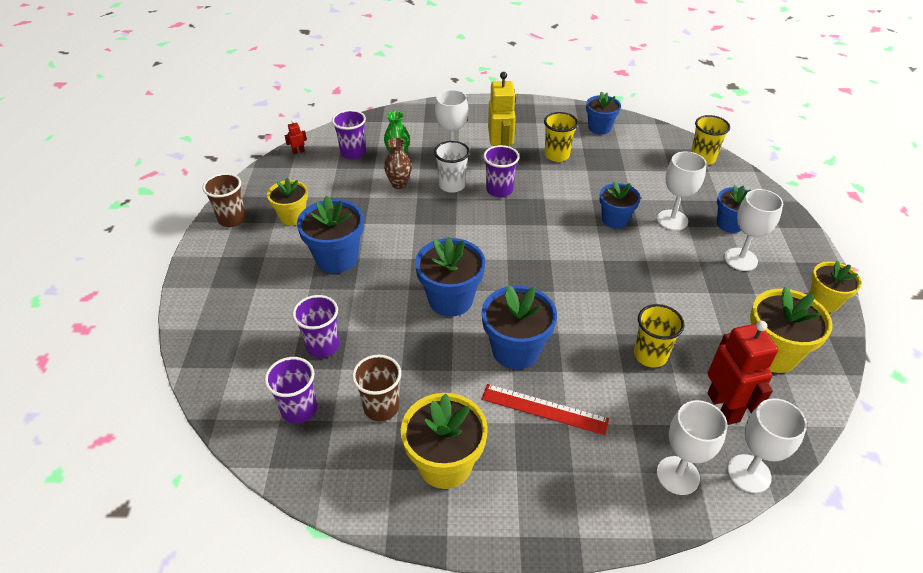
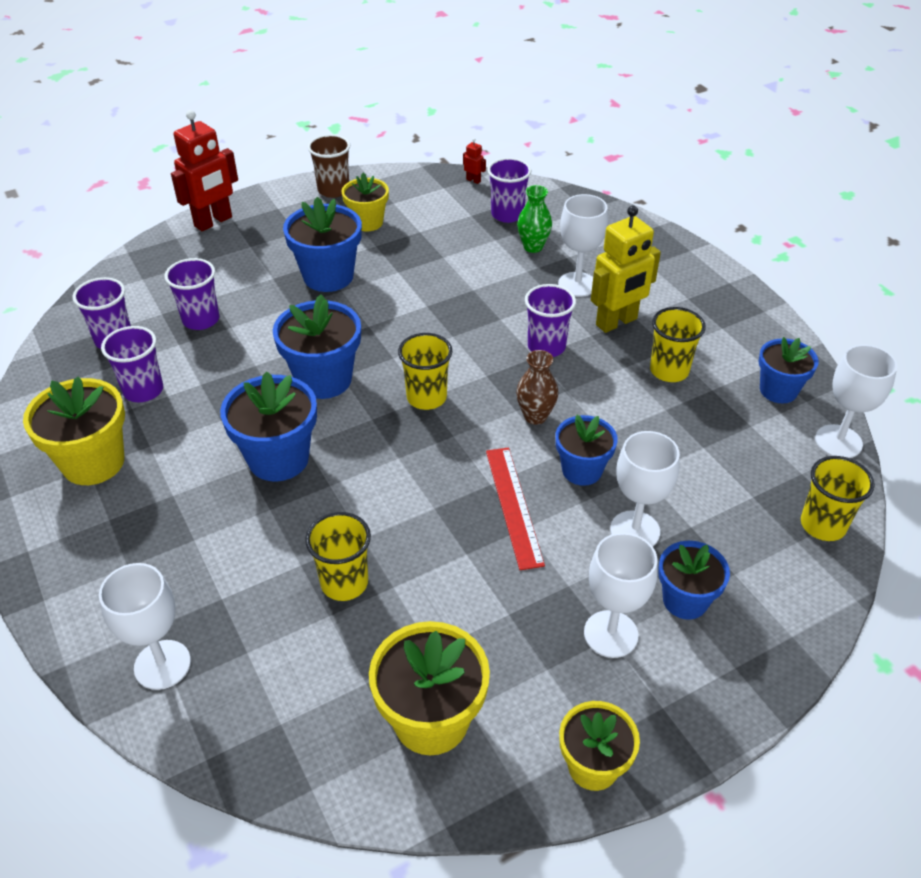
camera: 60 degrees right, 0 degrees up
(381, 407) = (143, 390): brown cup -> purple cup
(399, 184) = (484, 267): brown vase -> brown vase (535, 416)
(452, 185) = (519, 306): white cup -> none
(507, 257) = (426, 397): none -> yellow cup
(544, 409) = (203, 512): red ruler -> red ruler (513, 506)
(723, 407) = (296, 685): red robot -> red robot (213, 222)
(749, 473) = (197, 739): white goblet -> white goblet (838, 441)

